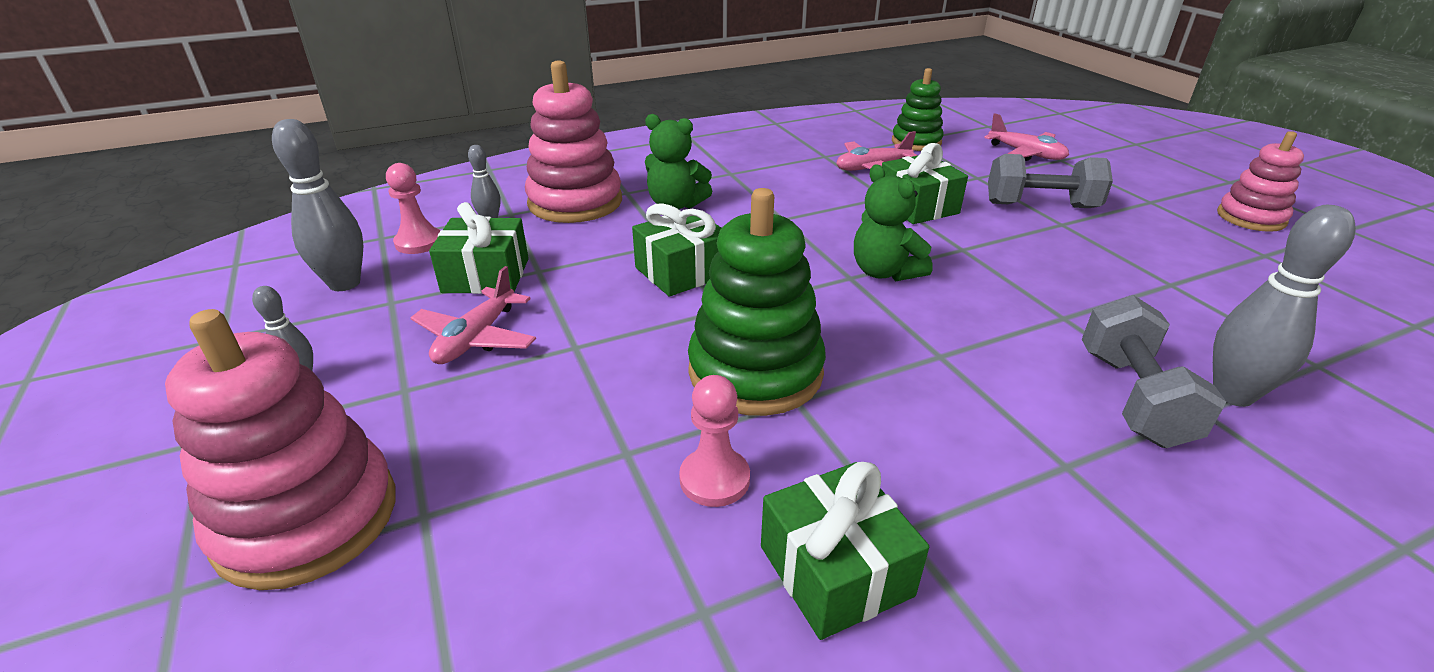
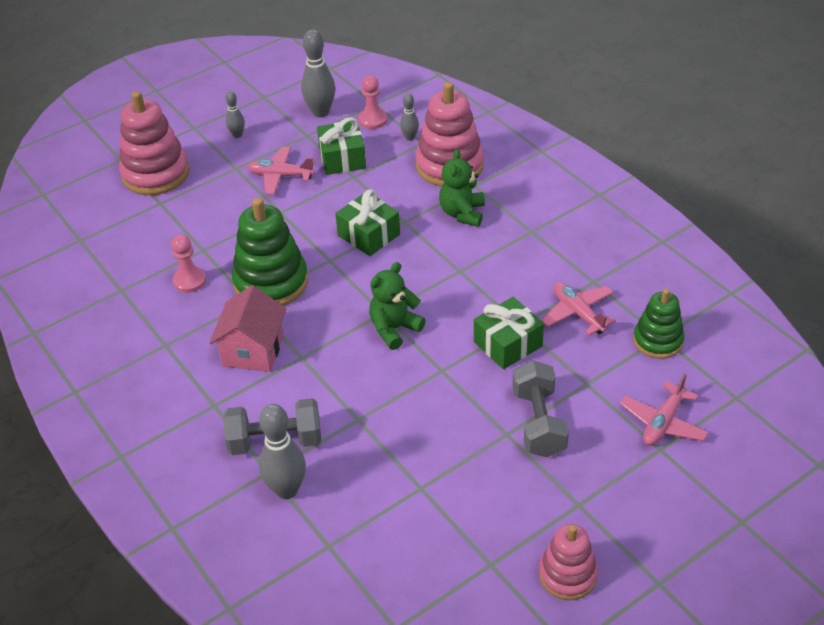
camera: 80 degrees right, 10 degrees up
(835, 570) = (142, 324): green gift -> none
(924, 406) = (253, 350): none -> pink house

